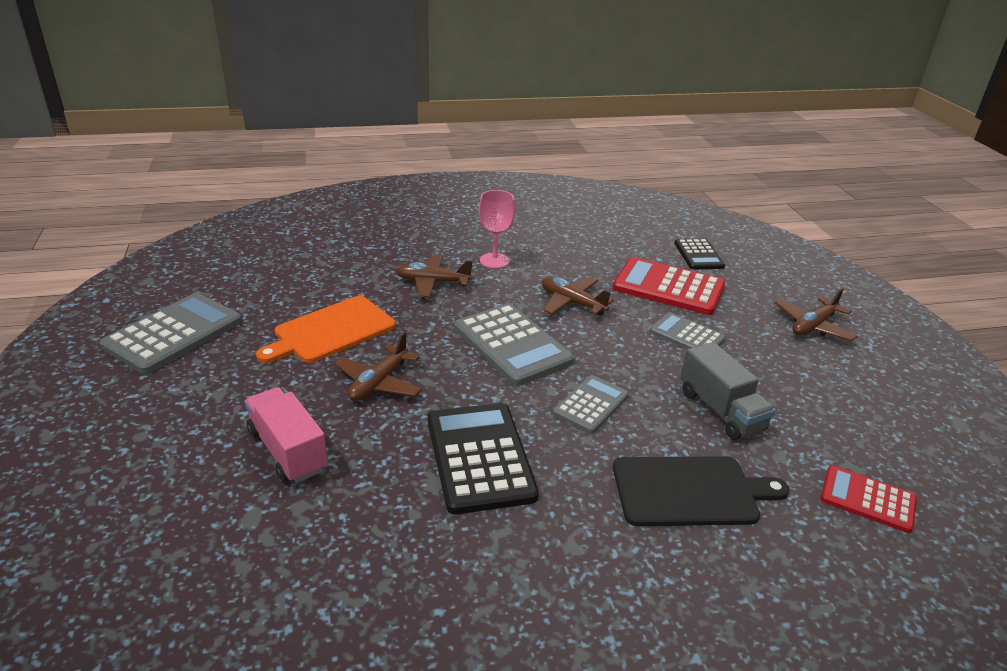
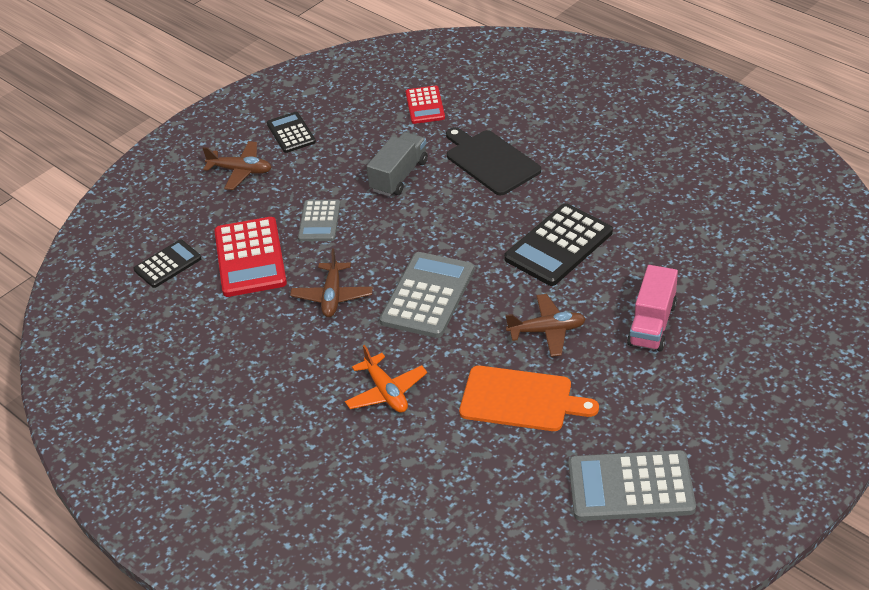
camera: 120 degrees left, 10 degrees up
(433, 282) = (386, 392): brown plane -> orange plane
(494, 260) = (306, 378): pink goblet -> none
(591, 404) = (455, 227): grey calculator -> none
(867, 377) = (291, 133): none -> black calculator

